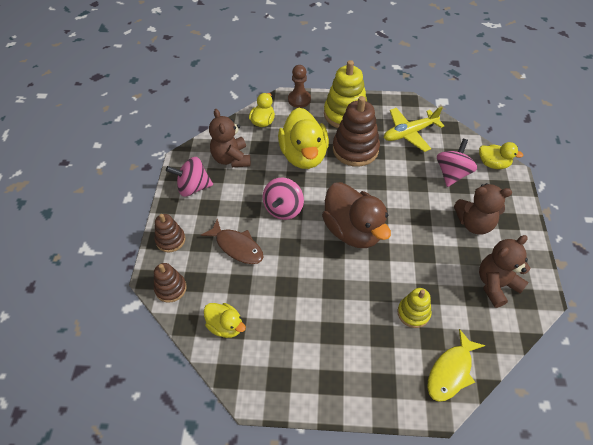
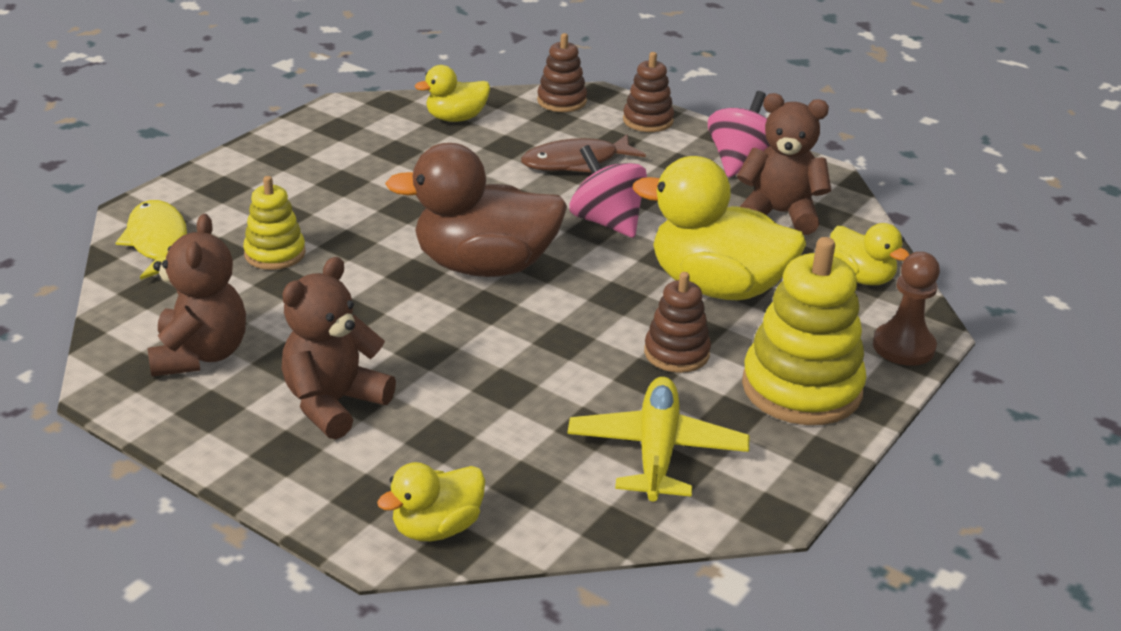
camera: 120 degrees right, 20 degrees down
(355, 149) = (676, 353): brown stacking toy -> brown stacking toy, size x0.56
(452, 174) = (478, 447): pink spinning top -> none

